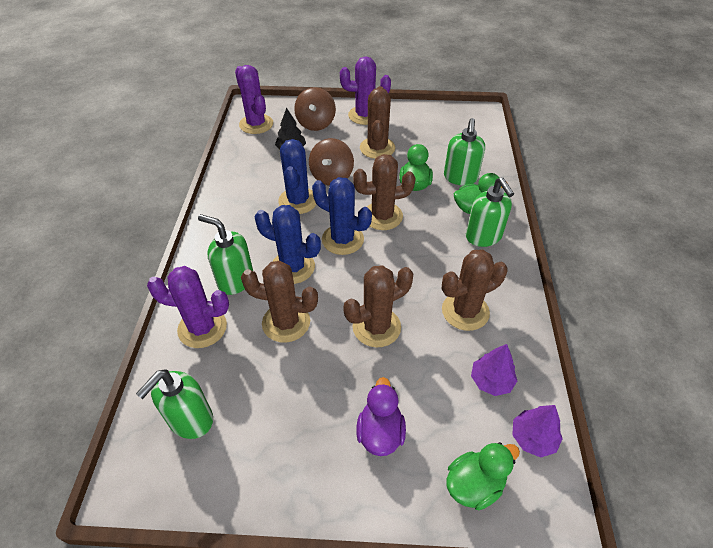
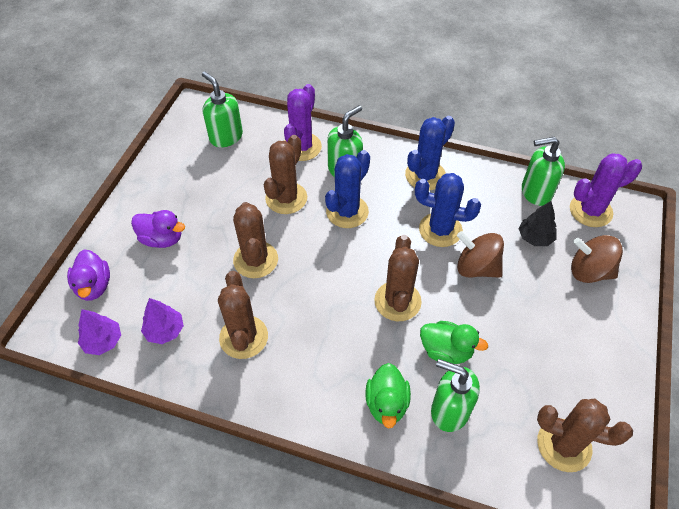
camera: 105 degrees right, 5 degrees up
(342, 239) = (372, 257): blue cactus -> blue cactus (425, 175)
(364, 115) = (607, 332): purple cactus -> none
(377, 148) = (527, 328): brown cactus -> brown cactus (564, 445)
(474, 484) = (94, 286): green duck -> purple duck
(483, 237) = (336, 396): green soap dispenser -> green soap dispenser (535, 192)

